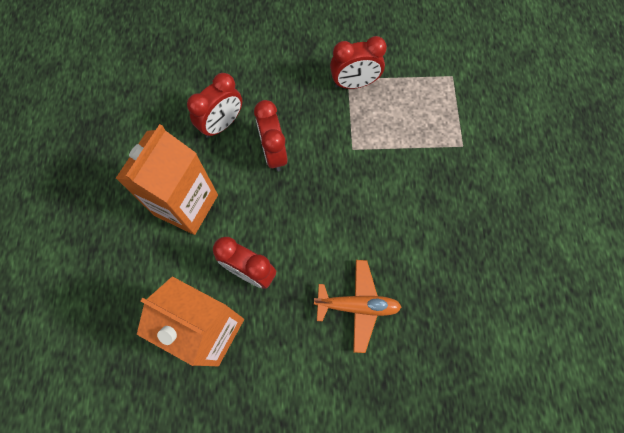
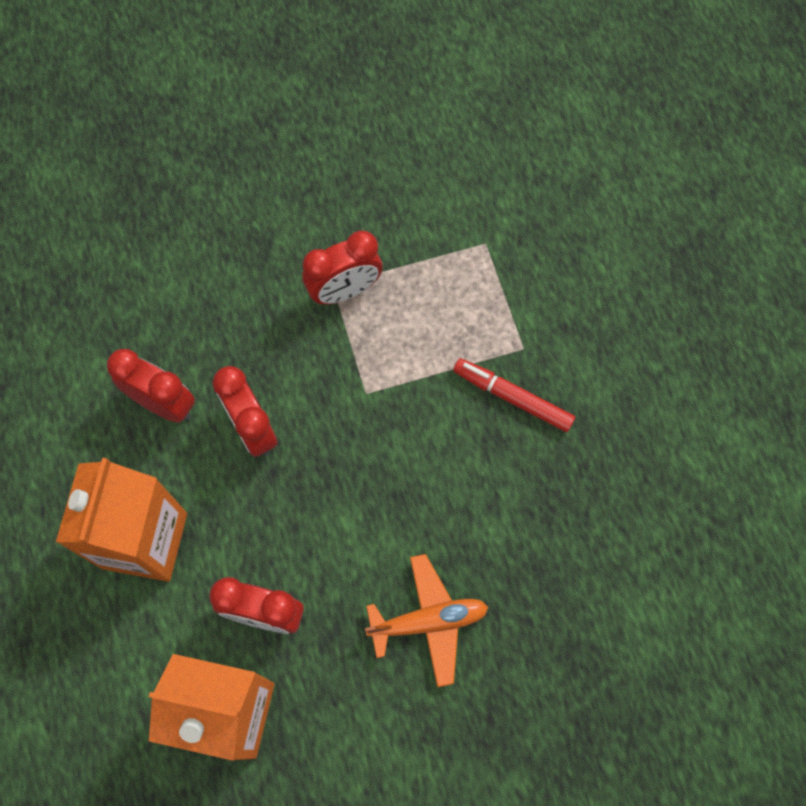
camera: 15 degrees left, 0 degrees up
(222, 124) = (163, 403): red clock -> red clock turned 90 degrees counterclockwise
(448, 175) = (512, 397): none -> red marker

